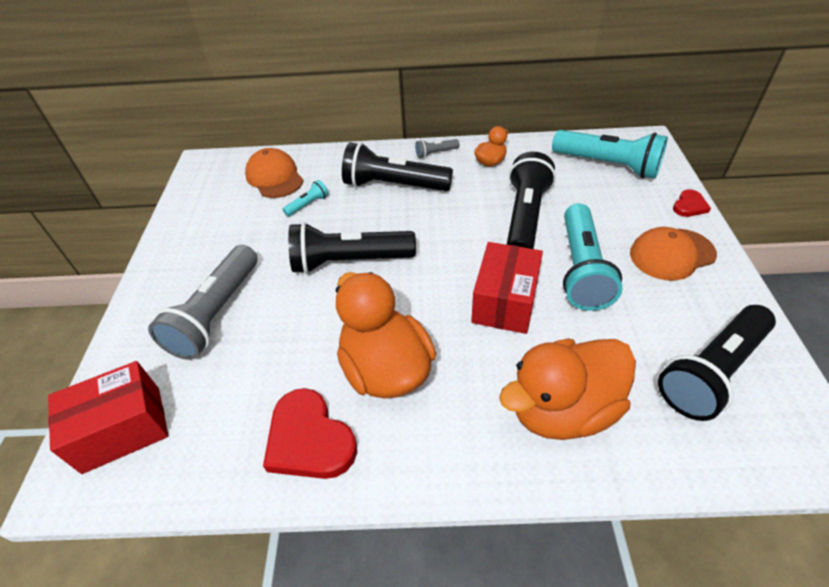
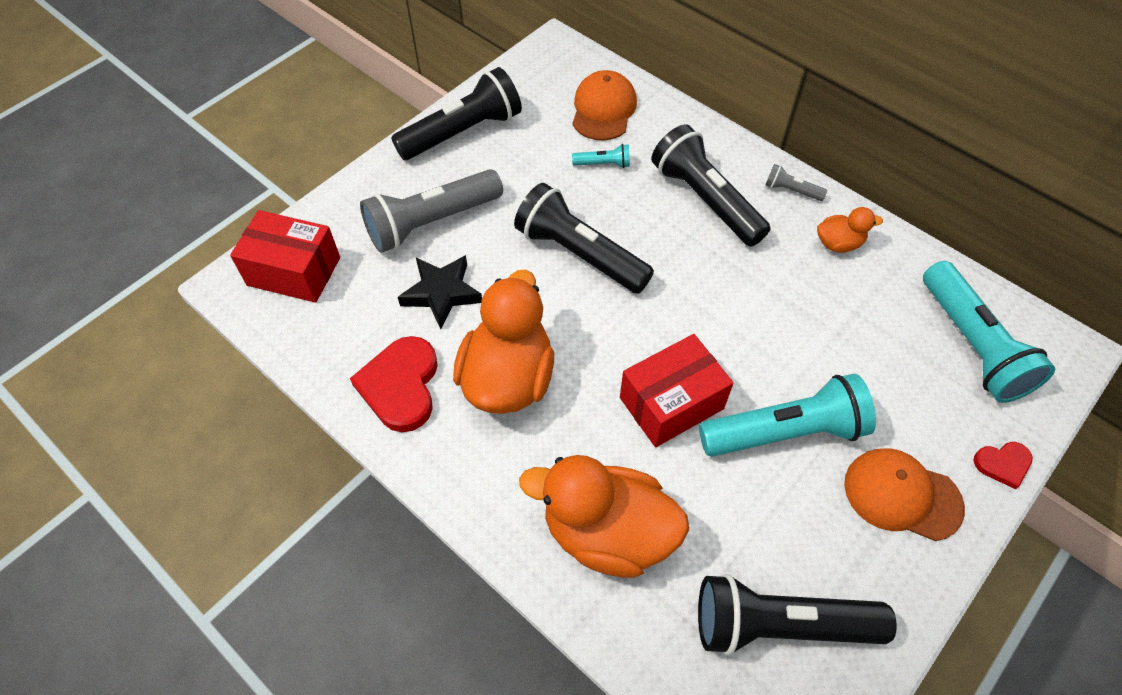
camera: 40 degrees right, 10 degrees up
(274, 352) = (441, 293): none -> black star
(525, 217) = (796, 335): black flashlight -> black flashlight (462, 132)
(581, 269) = (785, 432): turquoise flashlight -> turquoise flashlight turned 150 degrees counterclockwise

